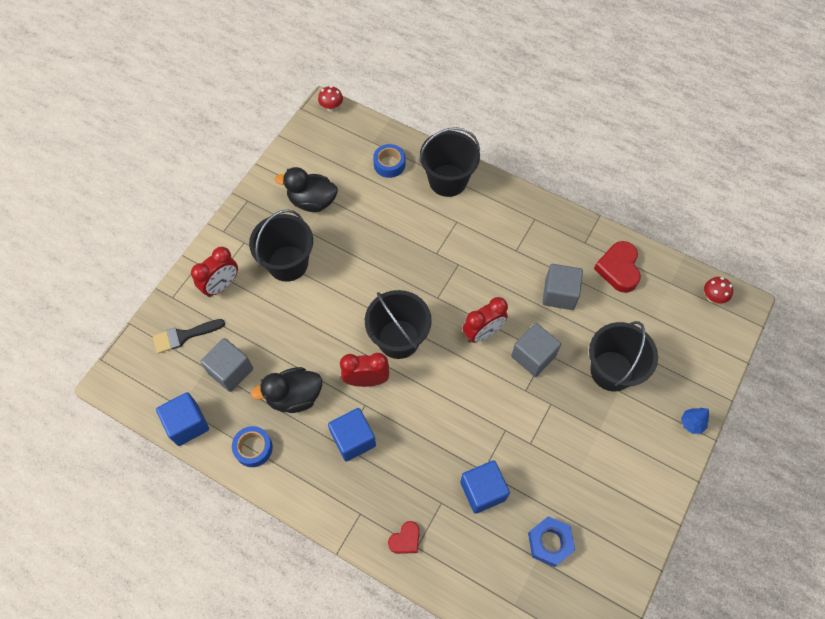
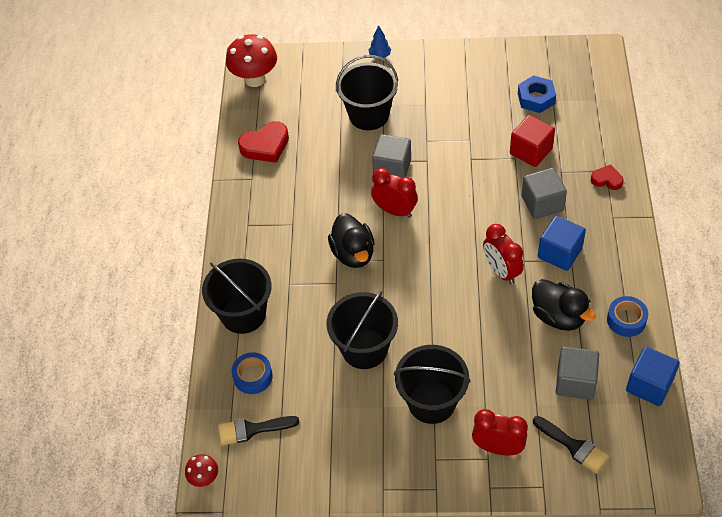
camera: 115 degrees left, 10 degrees down
(312, 201) = (344, 423): black duck -> black duck (353, 254)
(347, 147) = (252, 429): none -> black brush
(398, 339) = (445, 268): black bucket -> black bucket (364, 349)
(483, 491) = (531, 151): blue cube -> red cube
(559, 294) = (319, 175): grey cube -> grey cube (542, 203)
(712, 297) = (255, 79): red mushroom -> red mushroom, size x1.95

